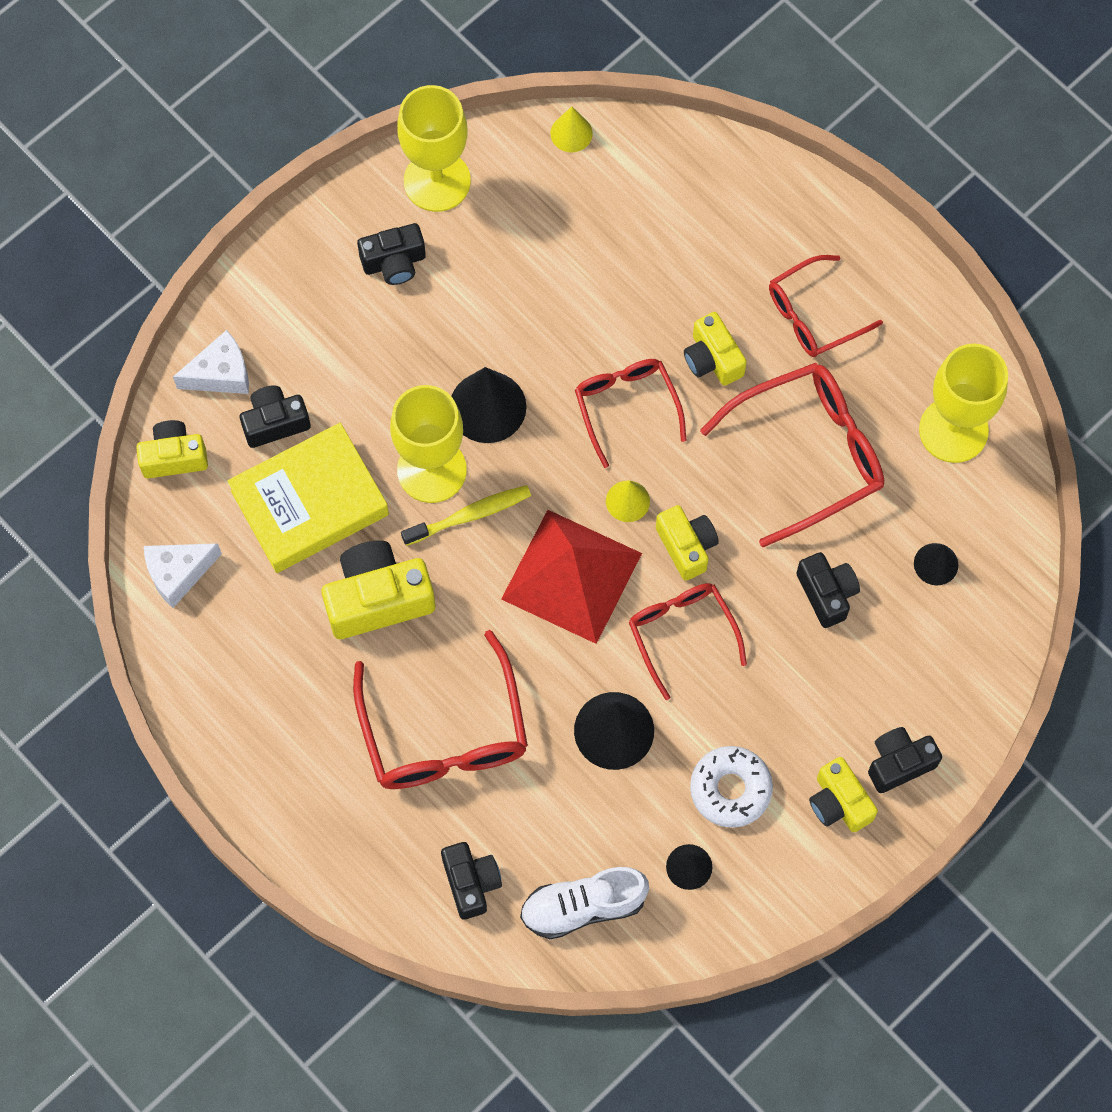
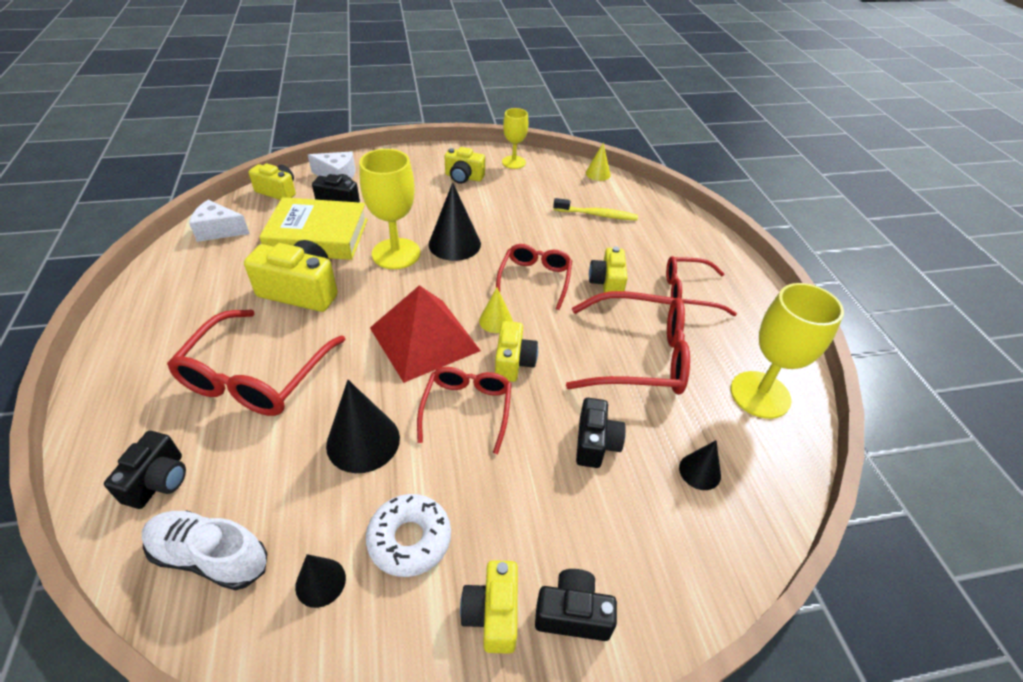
camera: 30 degrees right, 25 degrees down
(394, 262) = (464, 177): black camera -> yellow camera
(437, 181) = (514, 162): yellow goblet -> yellow goblet, size x0.61
(470, 515) = (395, 281): yellow toothbrush -> yellow toothbrush (597, 215)

